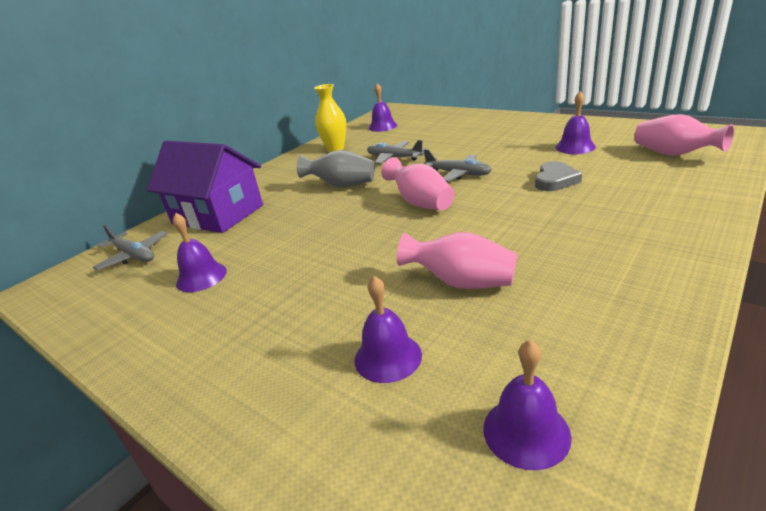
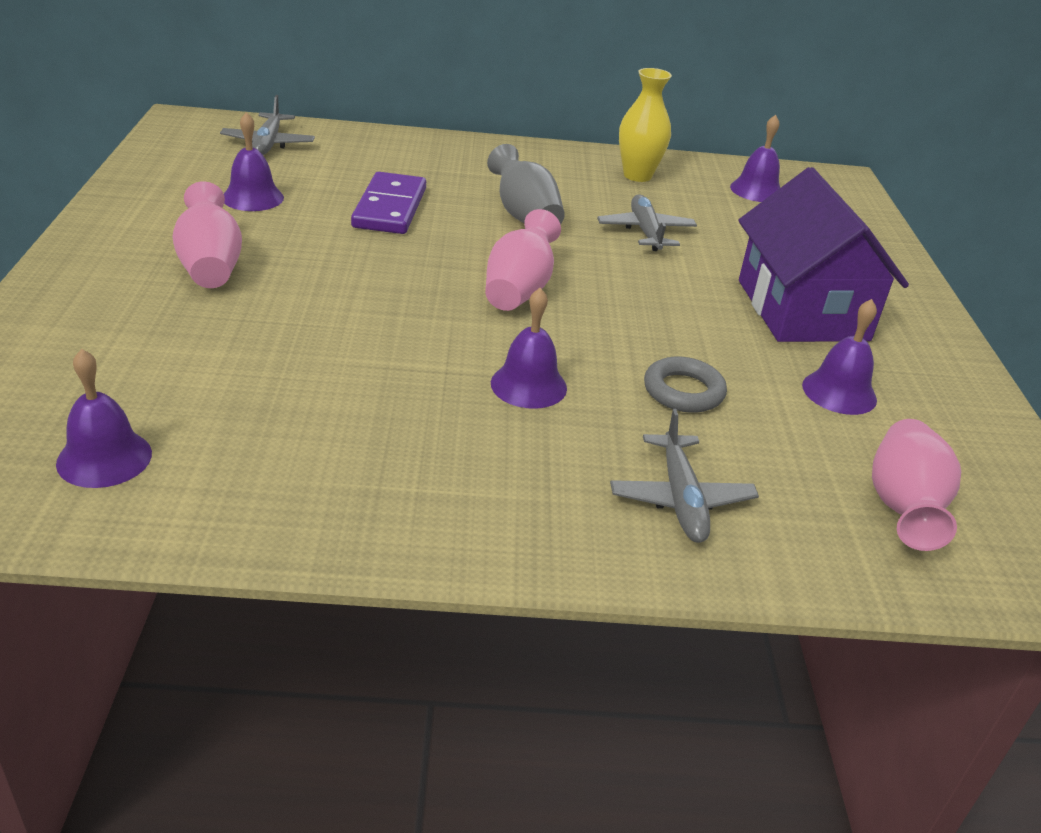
camera: 45 degrees right, 5 degrees up
(218, 214) = (386, 157): purple house -> purple house (802, 310)
(282, 225) = (389, 208): none -> purple domino
(388, 357) = (176, 351): purple bell -> purple bell (528, 385)
(458, 174) = (635, 299): grey plane -> grey plane (680, 499)
(461, 282) = (339, 366): pink vase -> pink vase (210, 266)
(555, 180) = (683, 391): grey heart -> grey ring

